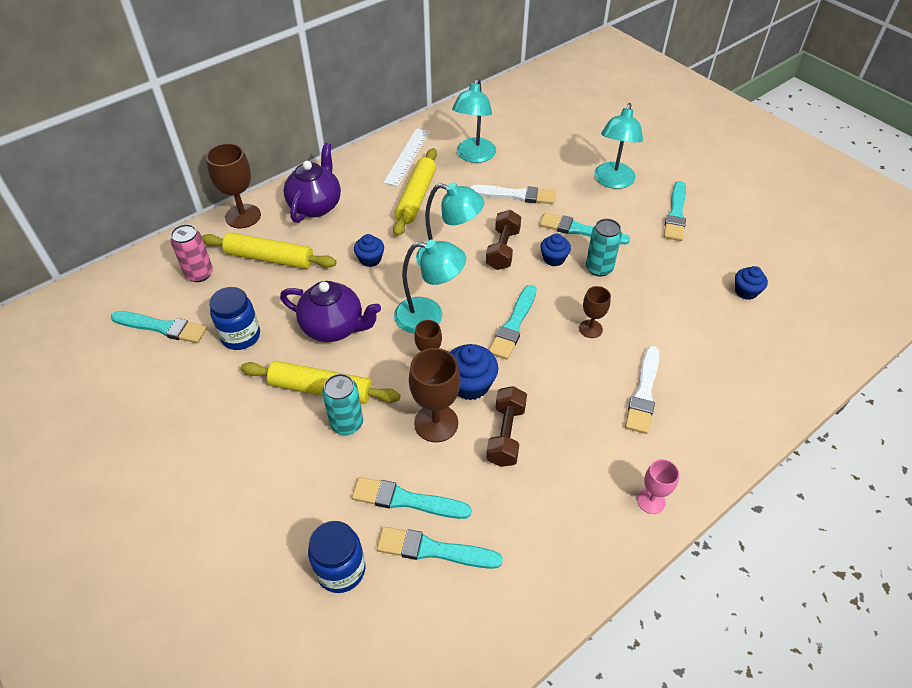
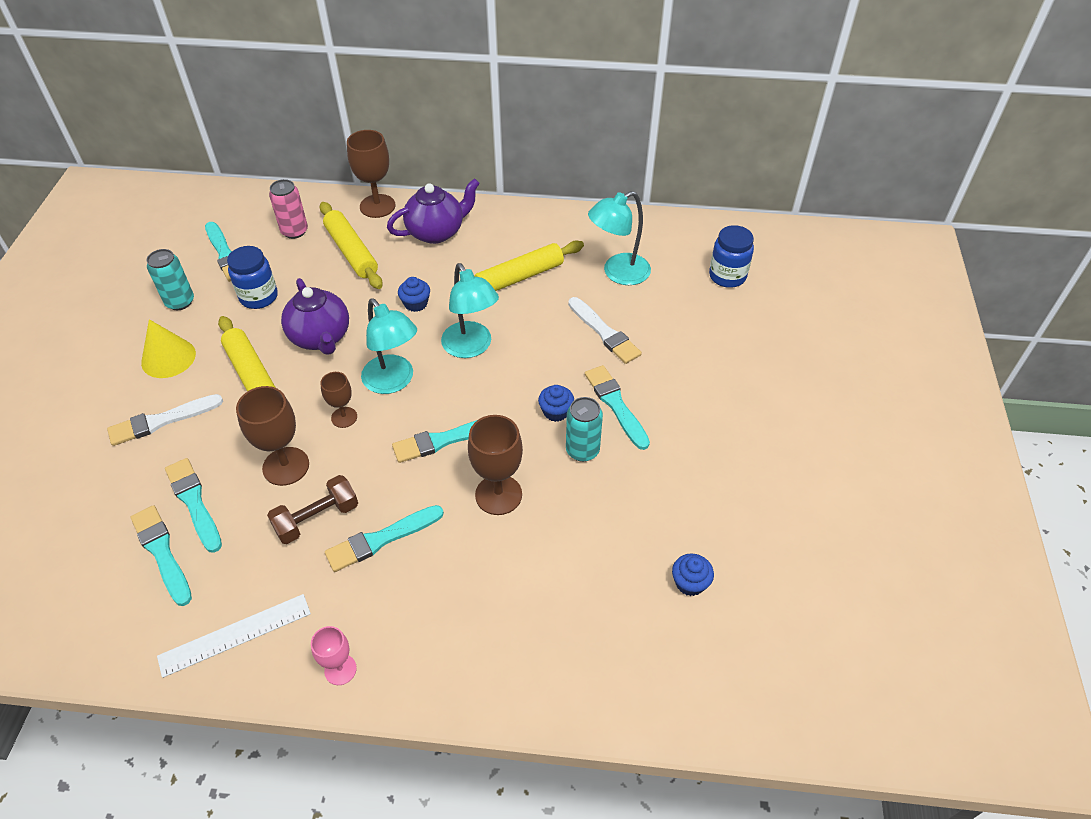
camera: 45 degrees right, 0 degrees up
(229, 429) = (168, 358): none -> yellow cone
(341, 570) = (99, 510): blue jar -> blue jar (727, 276)
(347, 423) = (234, 415): turquoise can -> turquoise can (180, 302)
(407, 156) = (561, 237): white ruler -> white ruler (235, 635)
(470, 384) = (347, 458): blue cupcake -> none
(503, 249) = (525, 371): brown dumbbell -> none
(590, 329) = (498, 495): brown goblet -> brown goblet, size x1.70
(612, 181) = (714, 383): turquoise lamp -> none
(643, 393) = (462, 584): white brush -> white brush (162, 421)
(676, 214) = (731, 458): turquoise brush -> turquoise brush (381, 539)

